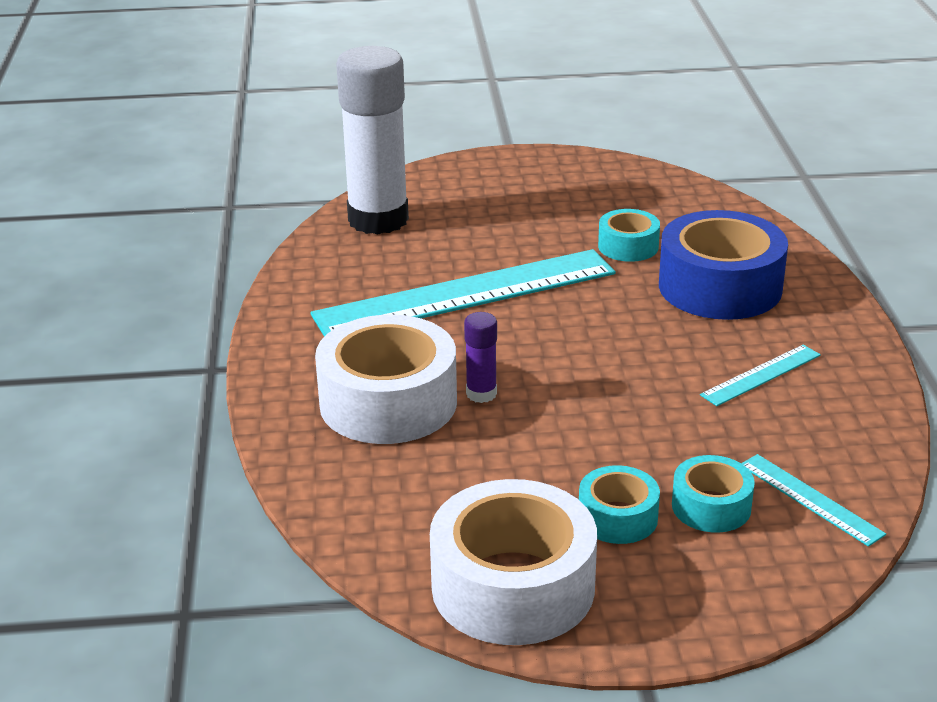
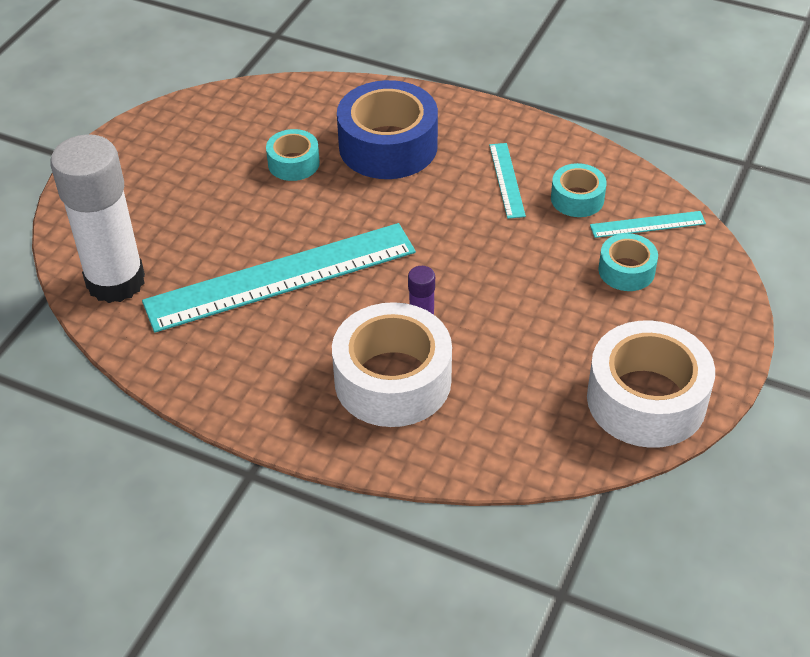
camera: 60 degrees left, 15 degrees up
(466, 294) = (281, 277): turquoise ruler -> turquoise ruler turned 60 degrees clockwise
(617, 517) = (609, 318): turquoise tape -> turquoise tape (577, 198)

